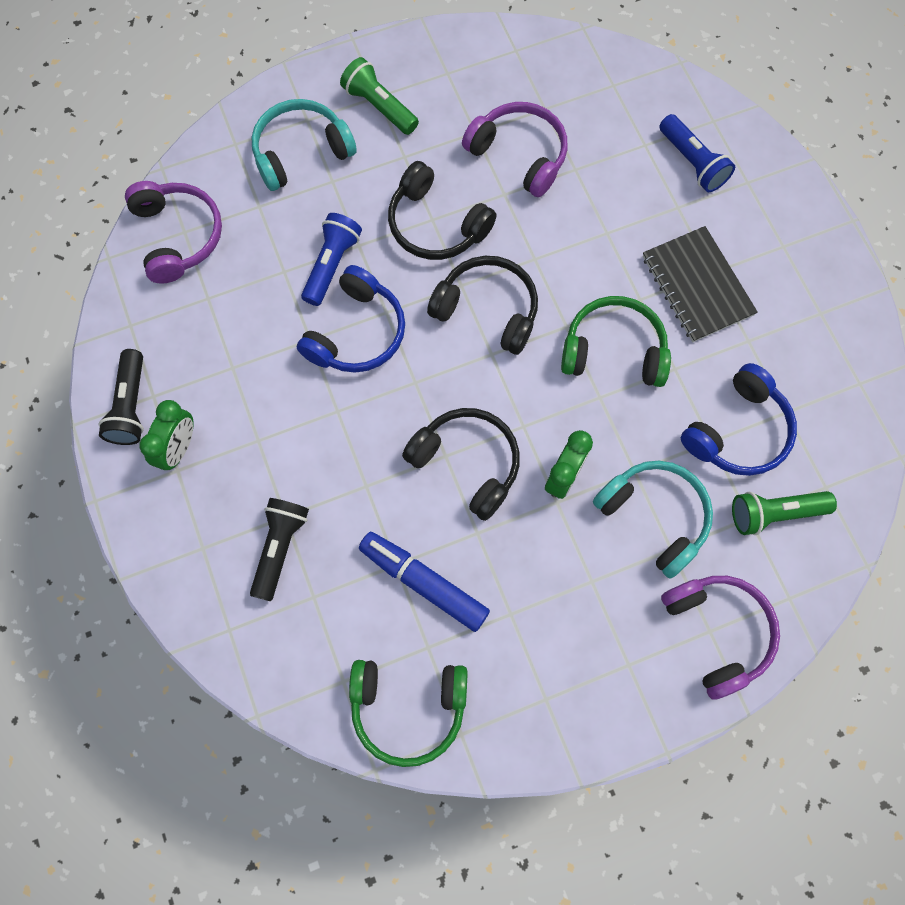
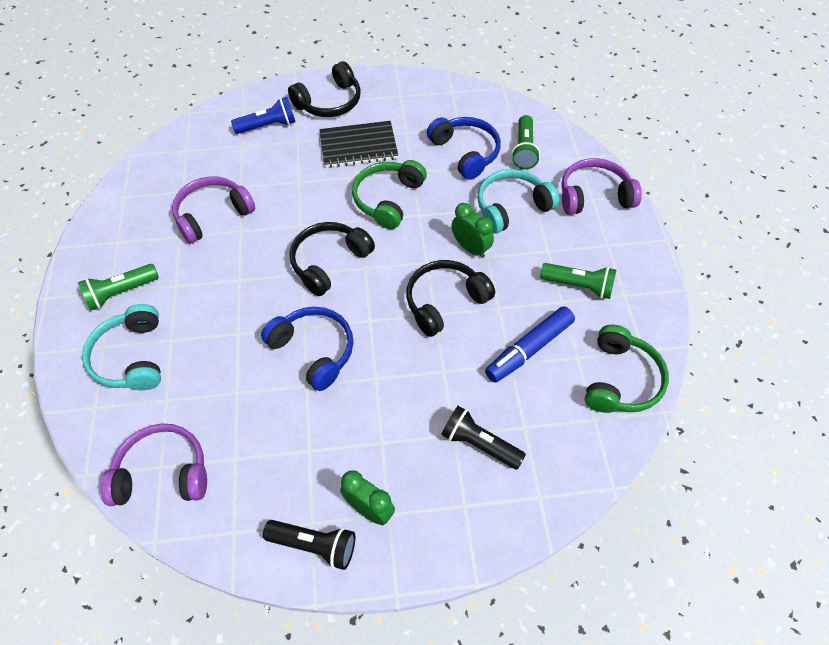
camera: 75 degrees left, 15 degrees down
(332, 265) = (247, 356): blue flashlight -> none
(436, 225) = (245, 278): black headphones -> black headphones (329, 102)
(543, 632) = (578, 286): none -> green flashlight

